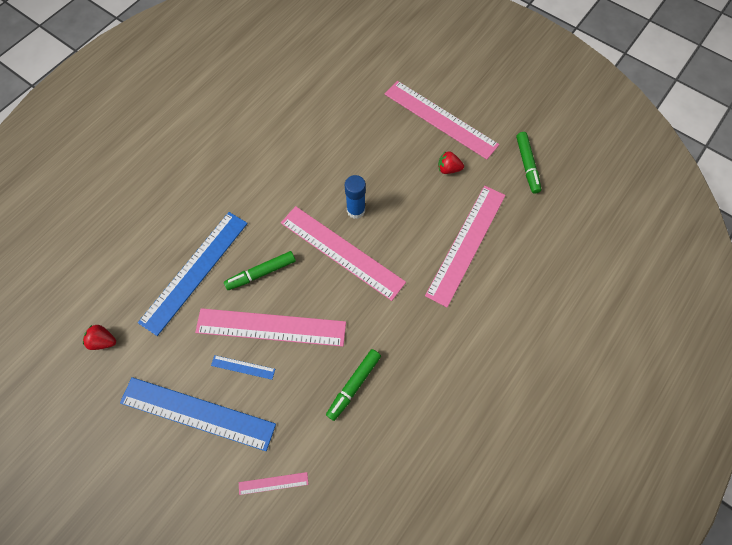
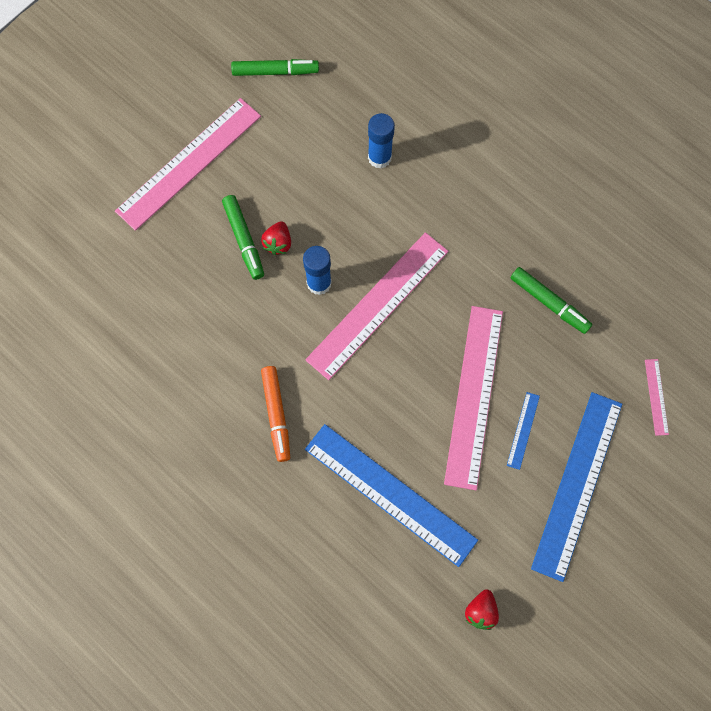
camera: 85 degrees left, 5 degrees up
(254, 192) = (276, 415): none -> orange marker
(261, 273) = (399, 407): green marker -> green marker (244, 240)
(448, 169) = (269, 164): red strawberry -> red strawberry (278, 243)
(466, 244) = (379, 157): pink ruler -> blue glue stick

